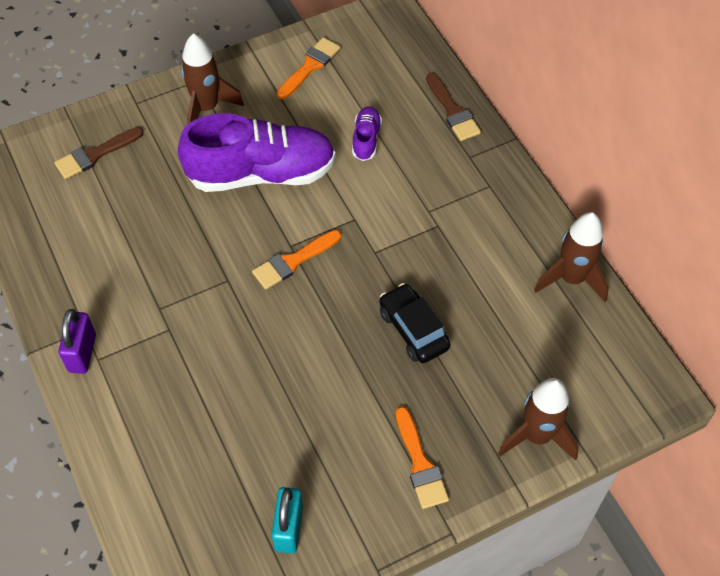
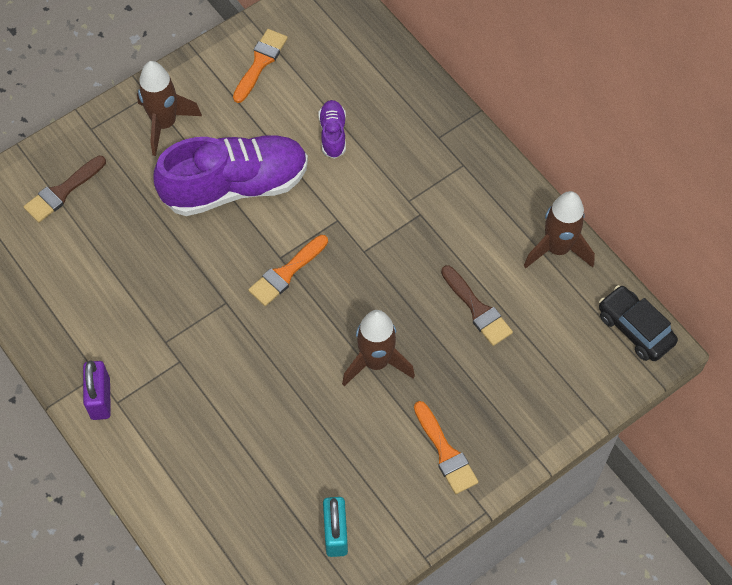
camera: 10 degrees left, 5 degrees up
(413, 330) = (415, 324): black car -> black car (635, 329)
(452, 111) = (413, 91): brown brush -> brown brush (477, 309)
(537, 436) = (549, 408): brown rocket -> brown rocket (376, 362)

